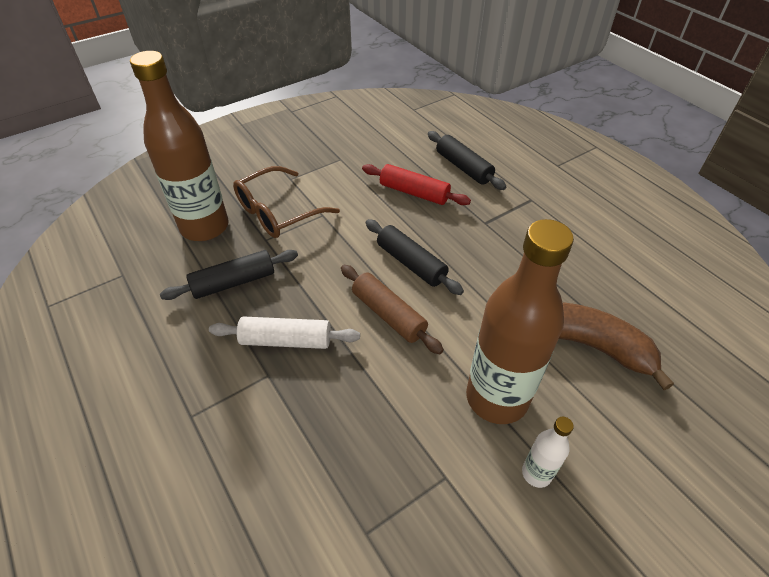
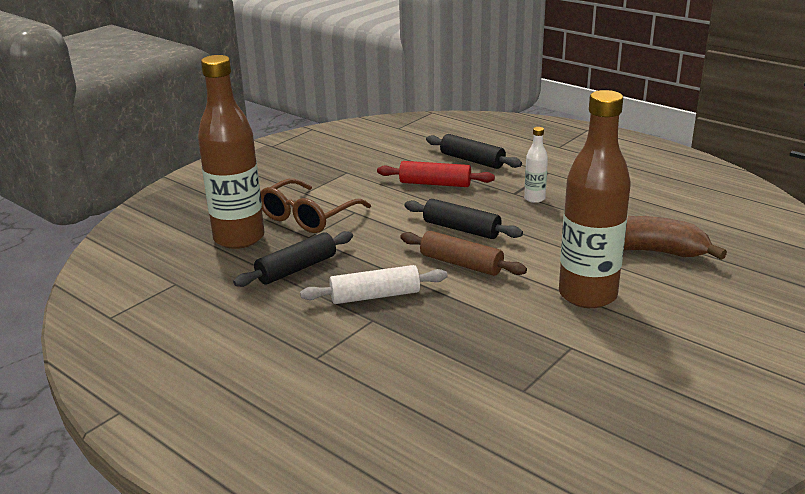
camera: 15 degrees left, 20 degrees down
(536, 473) = (644, 330): white bottle -> white bottle (534, 199)

